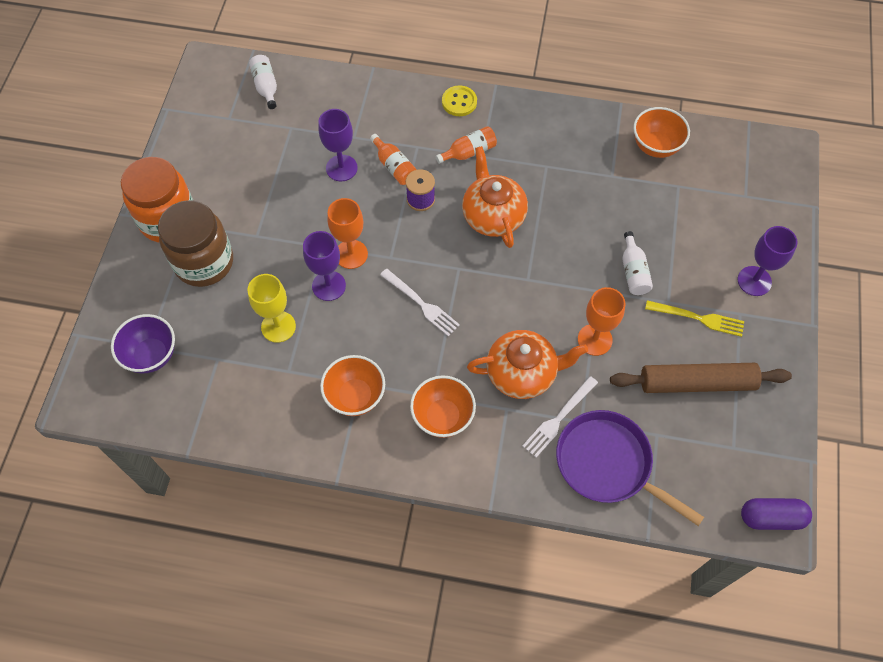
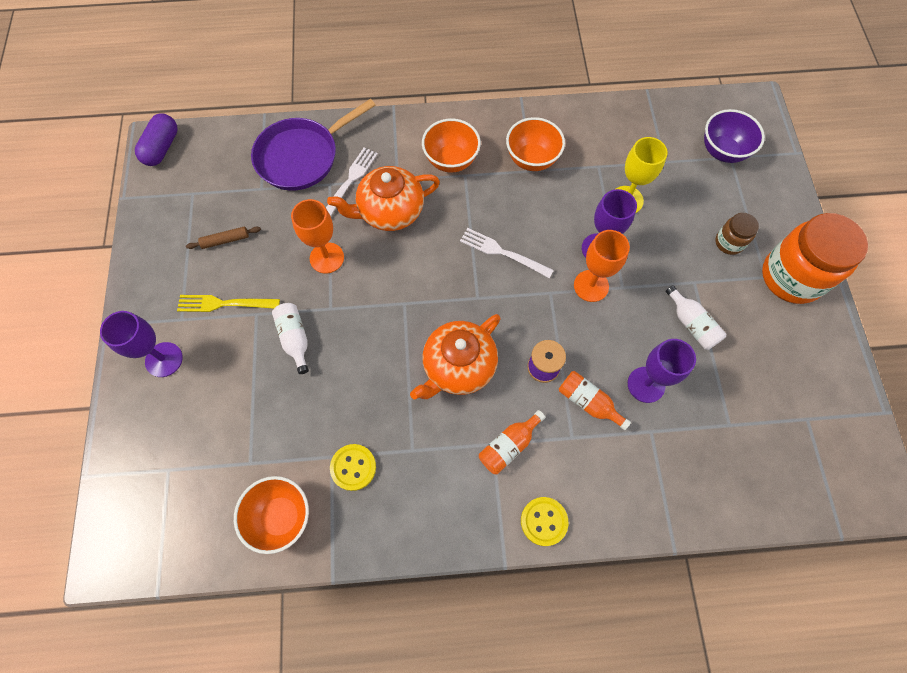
camera: 165 degrees right, 5 degrees up
(204, 262) = (729, 242): brown jar -> brown jar, size x0.48
(266, 86) = (792, 479): white bottle -> white bottle (691, 324)
(493, 216) = (458, 367): orange teapot -> orange teapot turned 75 degrees clockwise
(595, 165) = (353, 467): none -> yellow button
(608, 464) = (302, 156): purple pan -> purple pan turned 120 degrees clockwise
(697, 383) = (225, 240): brown rolling pin -> brown rolling pin, size x0.43
(771, 517) = (162, 148): purple capsule -> purple capsule turned 60 degrees counterclockwise

